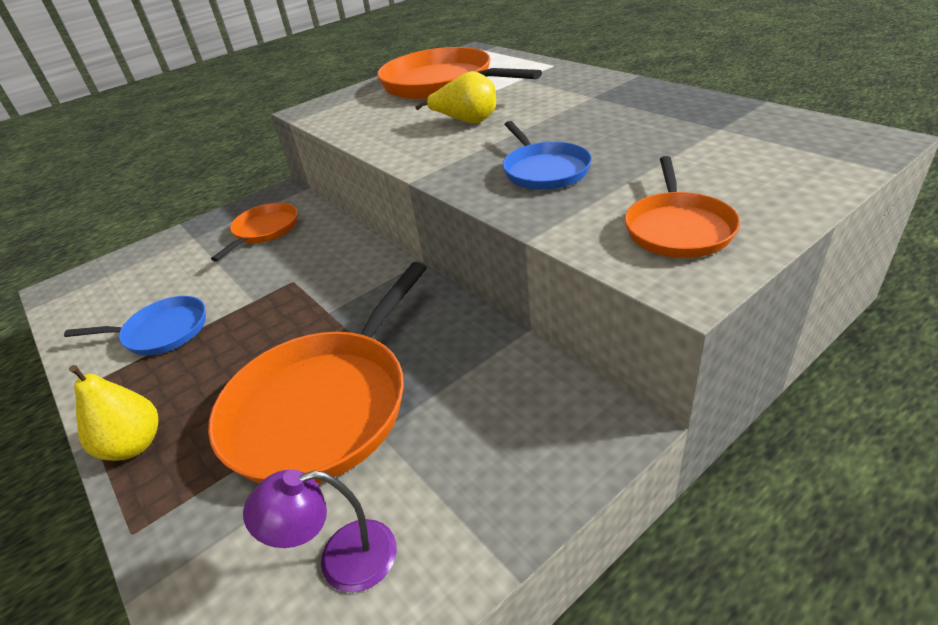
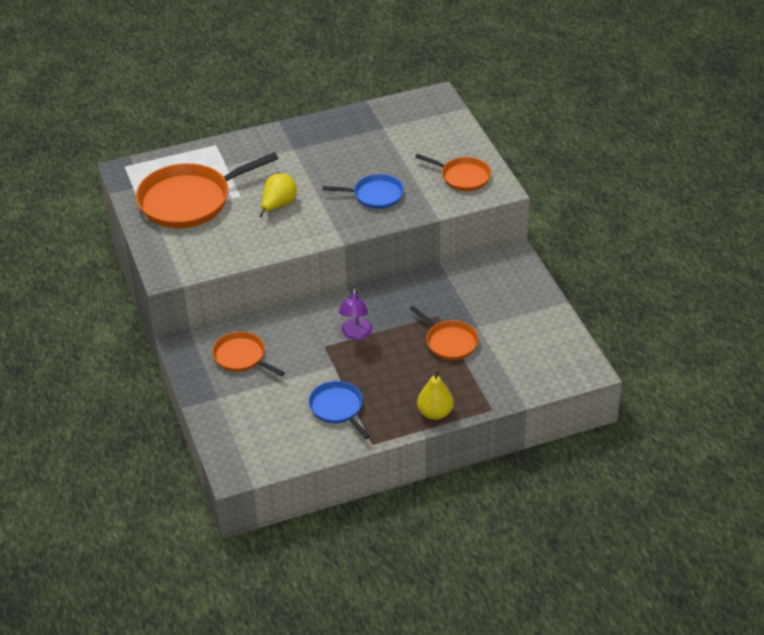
camera: 75 degrees left, 5 degrees up
(162, 332) = (337, 408): blue pan -> blue pan turned 45 degrees counterclockwise
(324, 406) = (449, 342): orange pan -> orange pan, size x0.54
(341, 559) = (537, 345): purple lamp -> purple lamp (356, 334)

